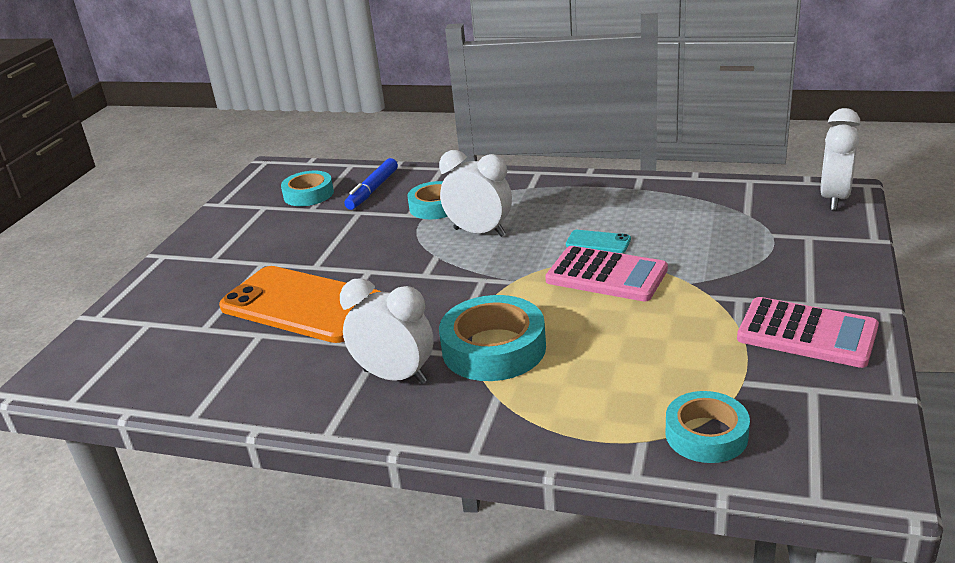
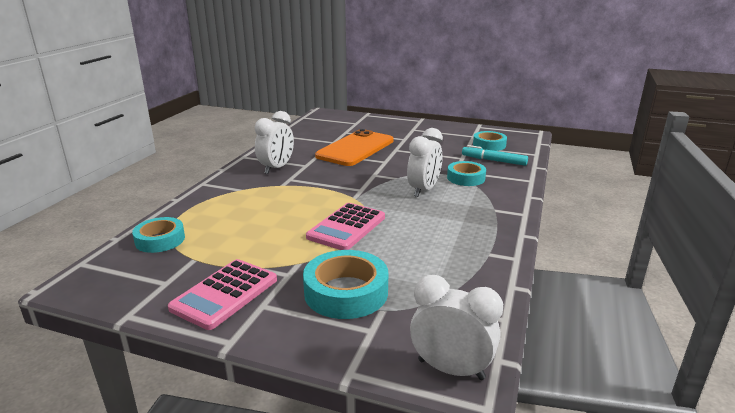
camera: 90 degrees right, 5 degrees down
(372, 190) = (493, 160): blue marker -> turquoise marker
(494, 348) = (284, 190): turquoise tape -> turquoise tape (346, 292)
(598, 242) = (396, 228): turquoise phone -> none

